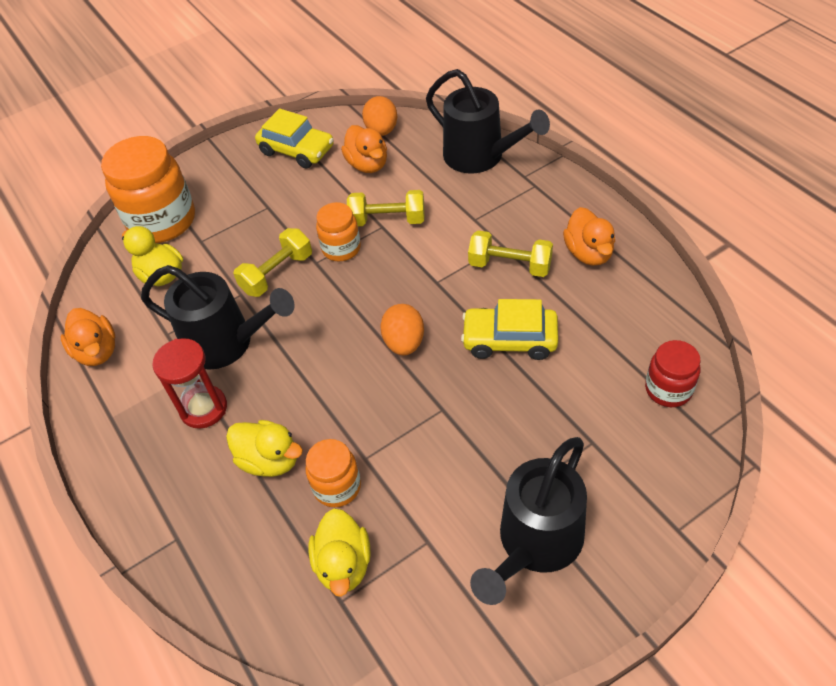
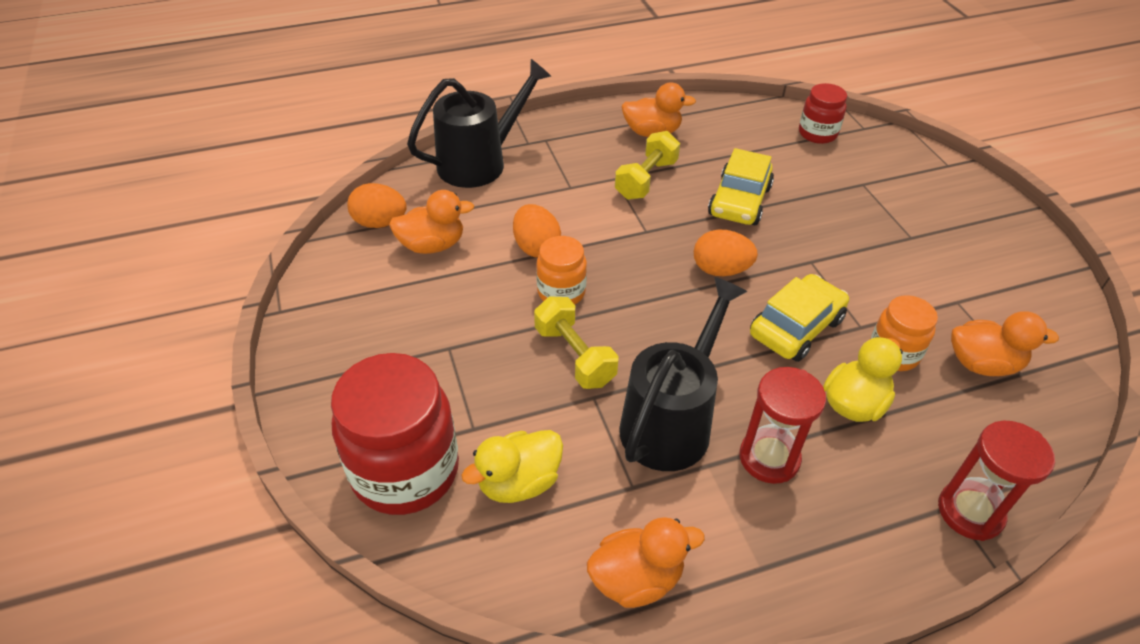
camera: 80 degrees left, 5 degrees down
(162, 221) = (405, 471): orange jar -> red jar
(172, 552) = (970, 512): none -> red hourglass
(296, 150) = (358, 302): yellow car -> yellow car (796, 327)
(343, 564) = (982, 364): yellow duck -> orange duck
(387, 220) = (536, 247): yellow dumbbell -> orange egg
(535, 544) = (961, 238): black watering can -> none

